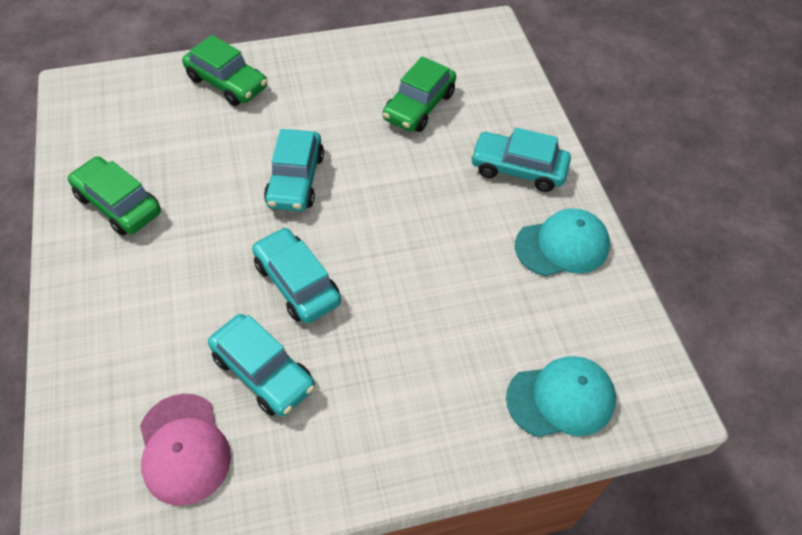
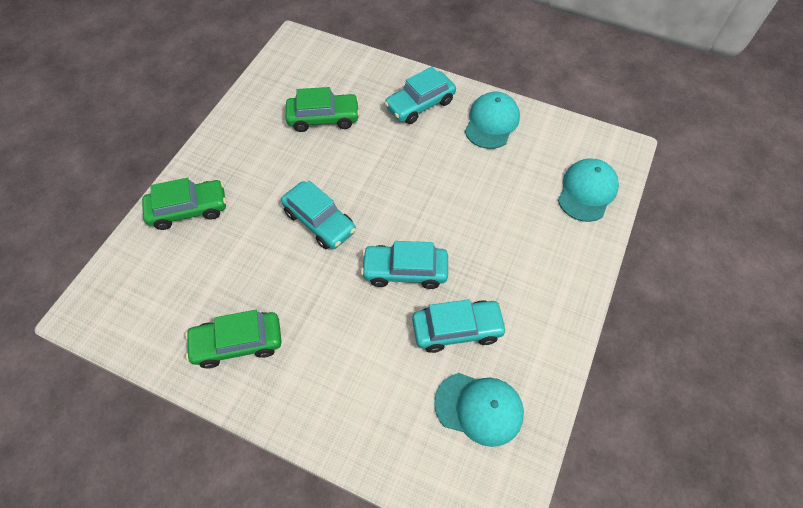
camera: 50 degrees left, 5 degrees up
(184, 448) = (479, 408): pink cap -> turquoise cap
(419, 106) = (323, 118): green car -> green car turned 75 degrees counterclockwise

